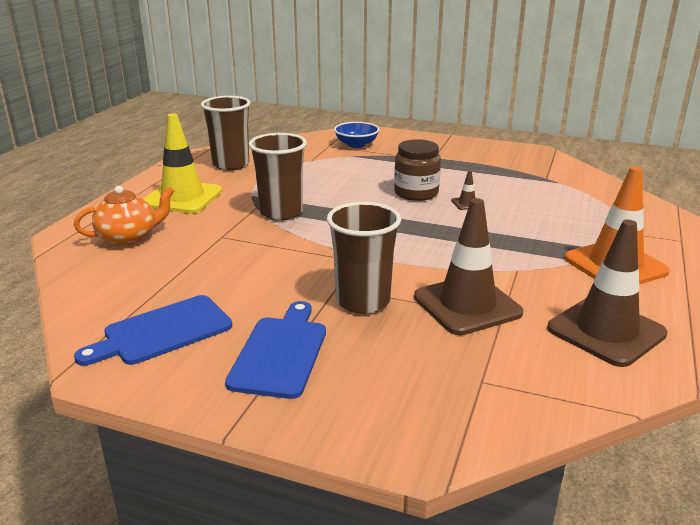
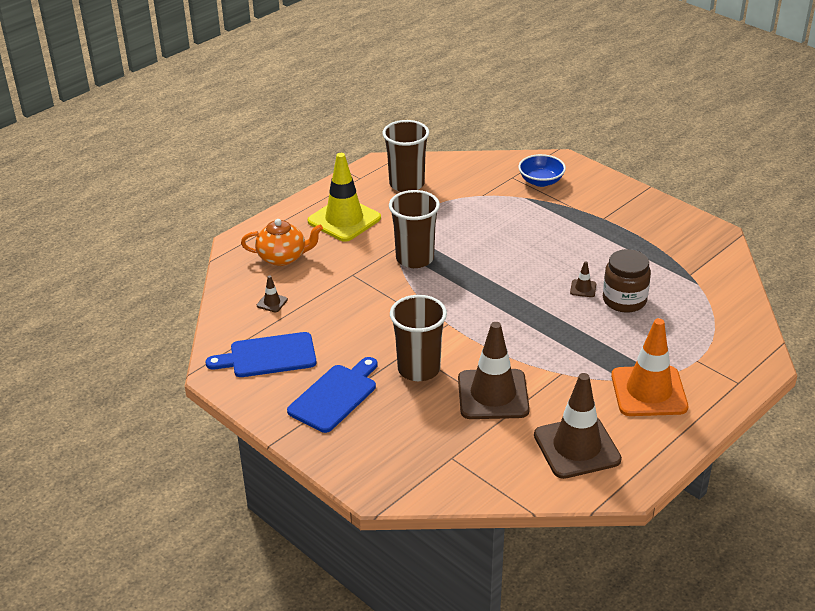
camera: 25 degrees right, 10 degrees up
(137, 279) = (272, 302): none -> brown traffic cone
(416, 193) = (547, 263): brown jar -> brown jar (624, 300)

